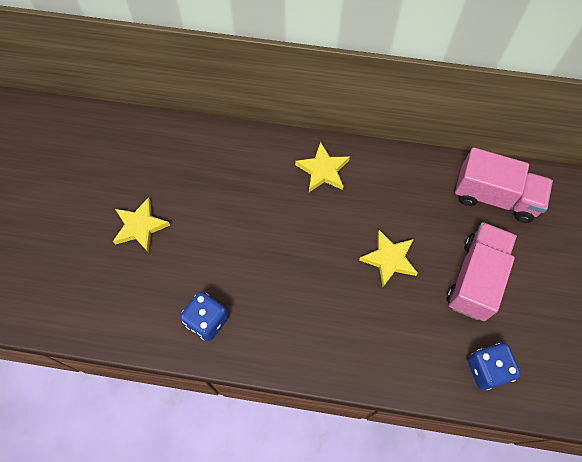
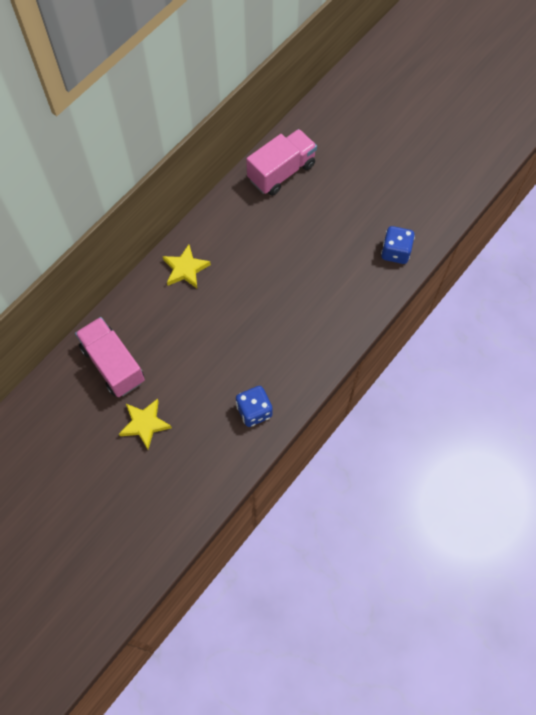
camera: 60 degrees left, 0 degrees up
(389, 259) = (284, 265): yellow star -> none
(475, 278) = (331, 221): pink truck -> pink truck (113, 364)

